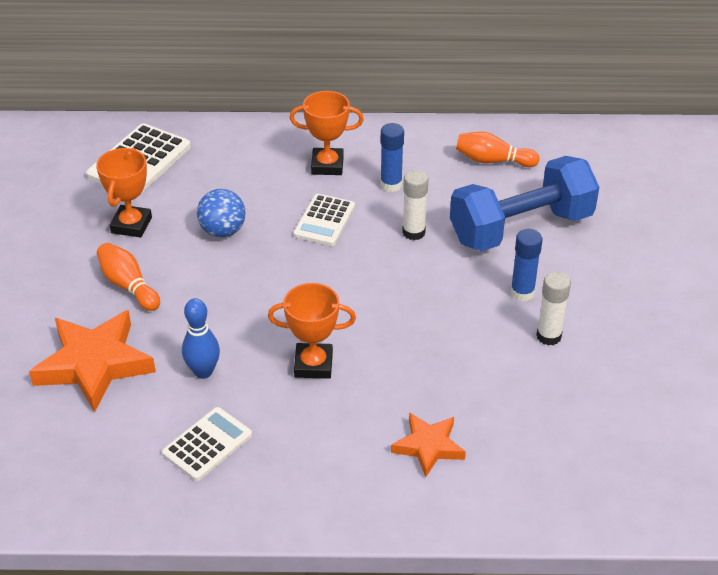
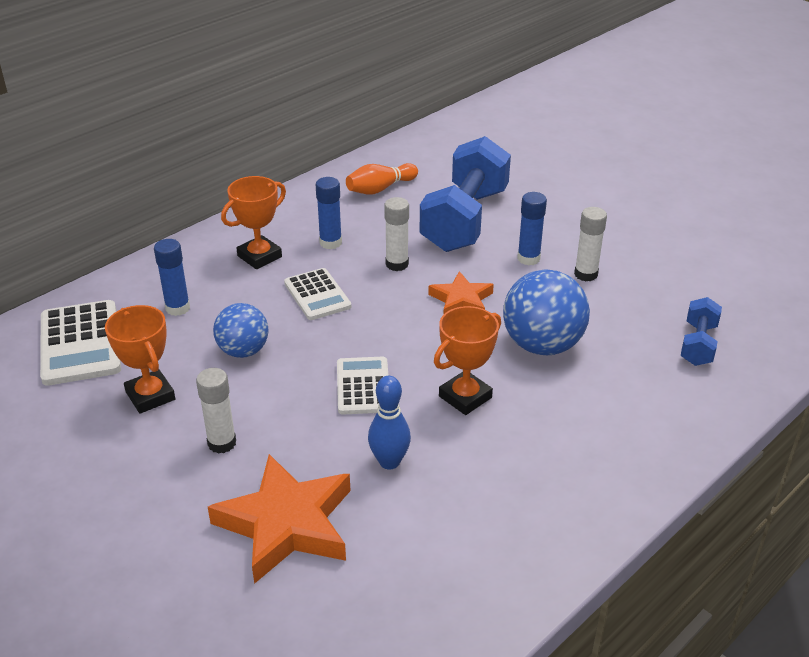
camera: 45 degrees left, 5 degrees down
(128, 286) = (222, 443): orange bowling pin -> white glue stick
(207, 444) = (476, 511): white calculator -> white calculator (363, 386)
(225, 172) = (177, 308): none -> blue glue stick
(425, 367) = (542, 345): none -> blue ball
(428, 446) = (625, 393): orange star -> orange star (461, 300)
(549, 454) = (698, 344): none -> blue dumbbell

